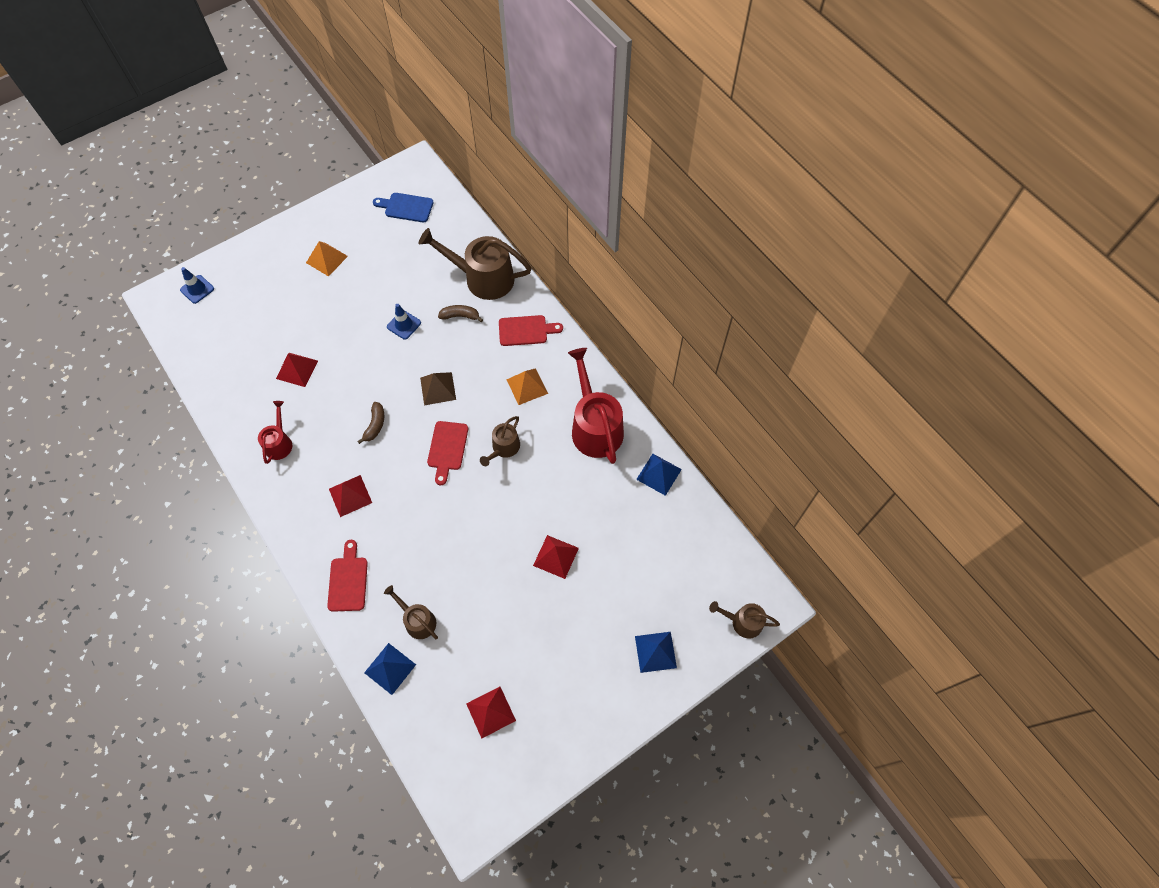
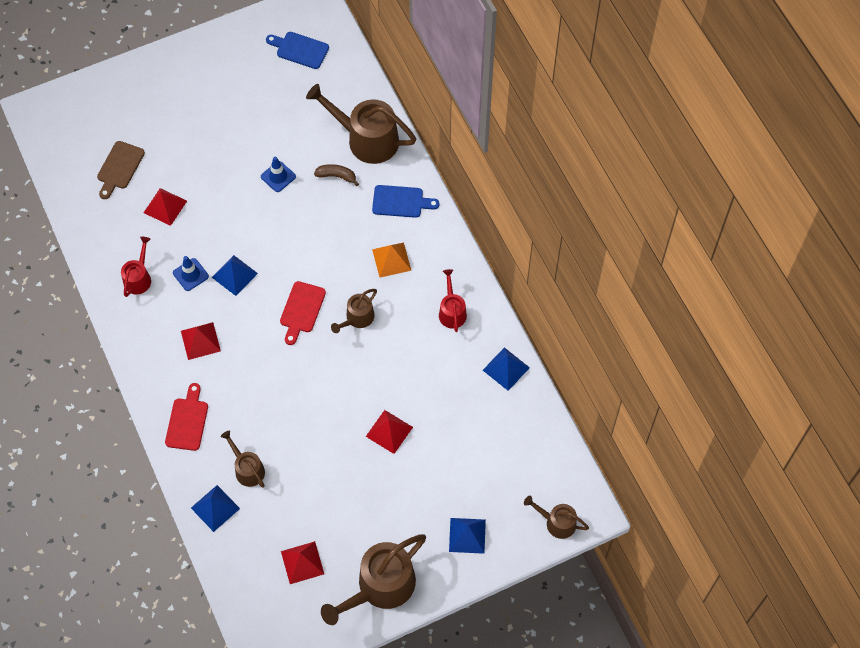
camera: 10 degrees right, 0 degrees up
(197, 289) = (75, 107): blue traffic cone -> blue traffic cone (190, 274)
(247, 339) = (119, 168): none -> brown cutting board
(326, 259) = (210, 94): orange pyramid -> none
(375, 425) = (234, 275): brown banana -> blue pyramid
(438, 388) = (302, 248): brown pyramid -> none
(526, 330) = (401, 202): red cutting board -> blue cutting board
(577, 723) = (380, 586): none -> brown watering can
(595, 427) = (452, 312): red watering can -> red watering can, size x0.53

